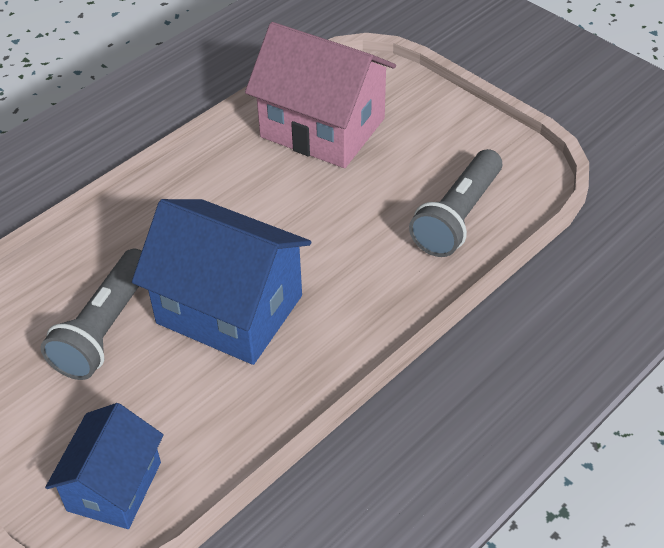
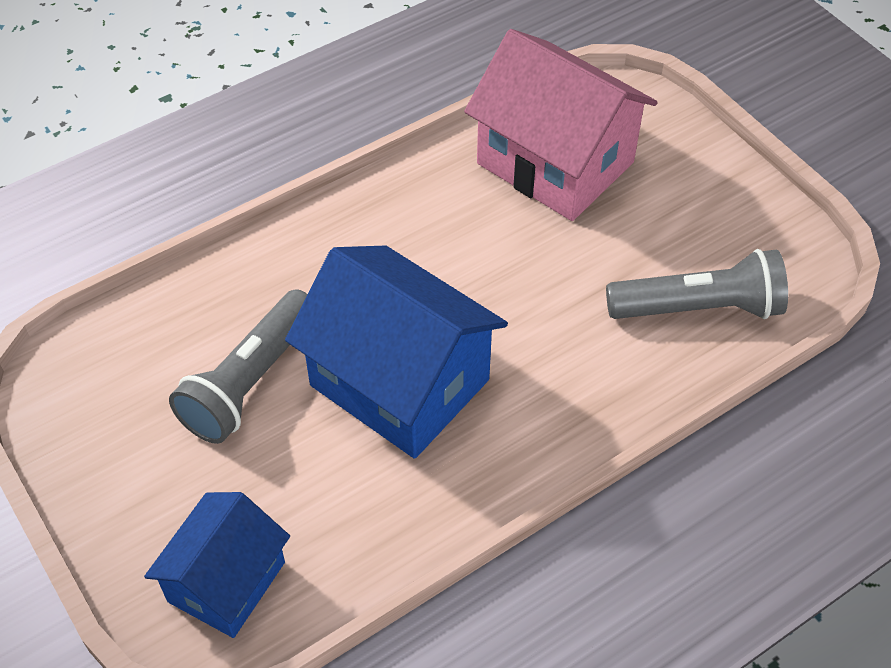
camera: 10 degrees right, 5 degrees up
(457, 217) = (699, 308): grey flashlight -> grey flashlight turned 135 degrees counterclockwise

